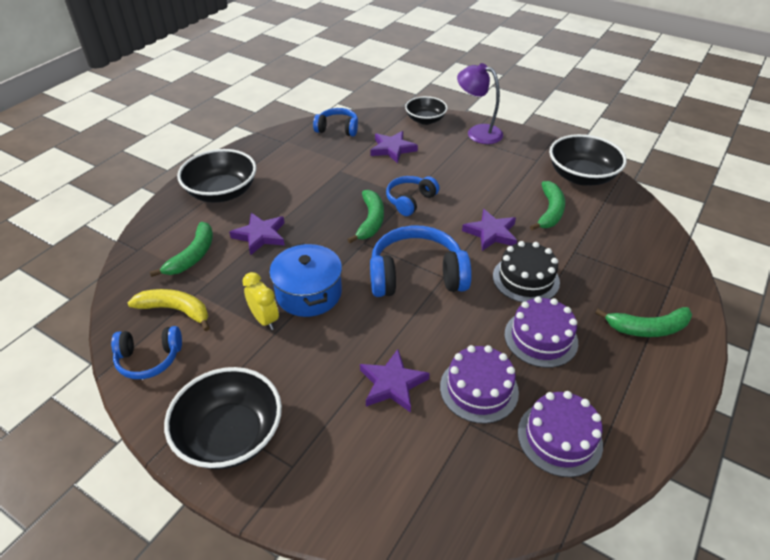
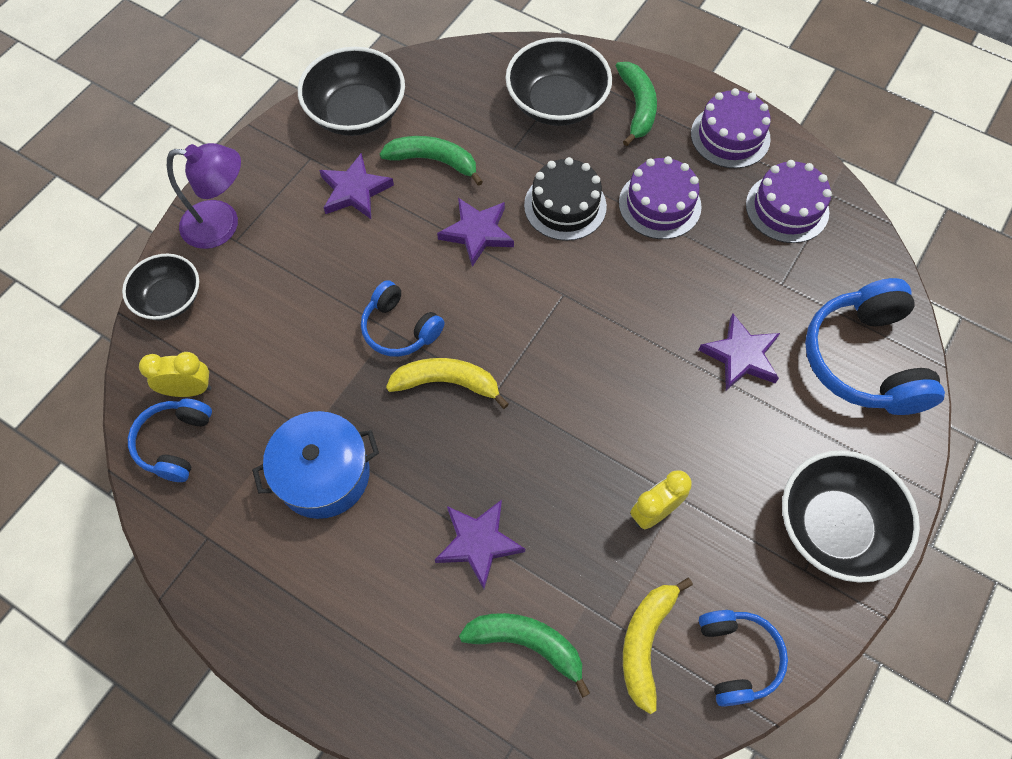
camera: 90 degrees left, 20 degrees up
(222, 192) = (359, 628): black bowl -> black bowl (556, 103)
(309, 293) = (601, 459): blue pot -> blue pot (323, 474)
(369, 130) = (189, 390): none -> yellow clock
(371, 221) = (447, 382): green banana -> yellow banana
(392, 149) = (255, 352): purple star -> purple star (355, 191)
(416, 275) = (562, 325): blue headphones -> blue headphones (863, 360)
(477, 132) = (222, 225): purple lamp -> purple lamp turned 120 degrees counterclockwise
(479, 389) = (737, 271): purple cake -> purple cake (730, 136)

